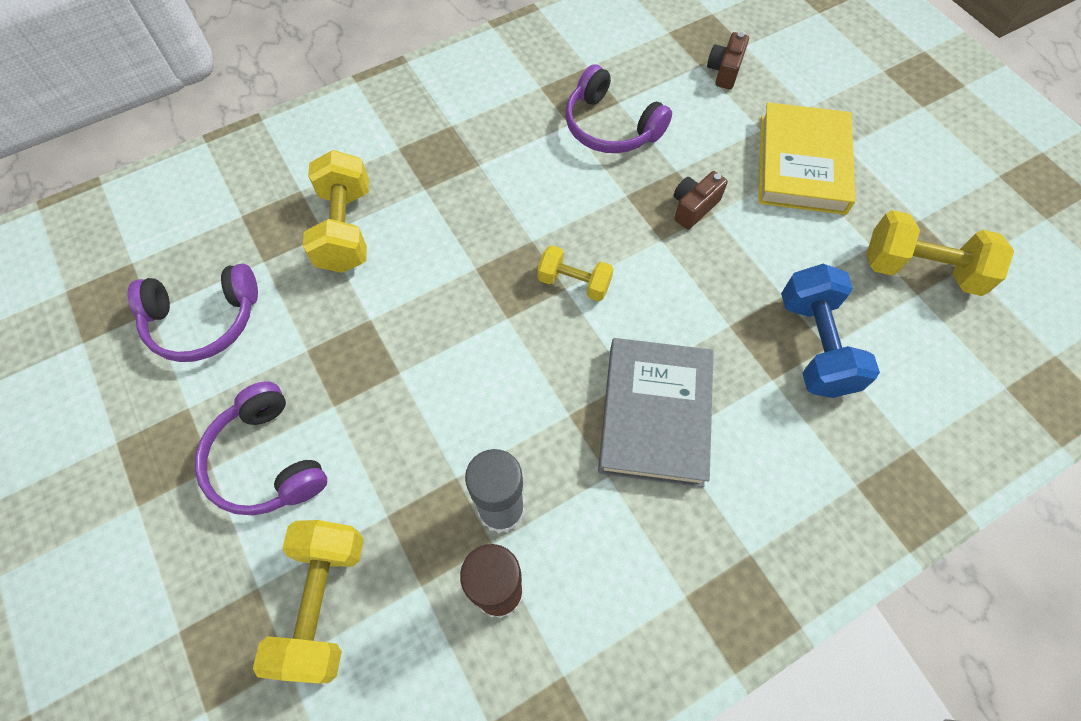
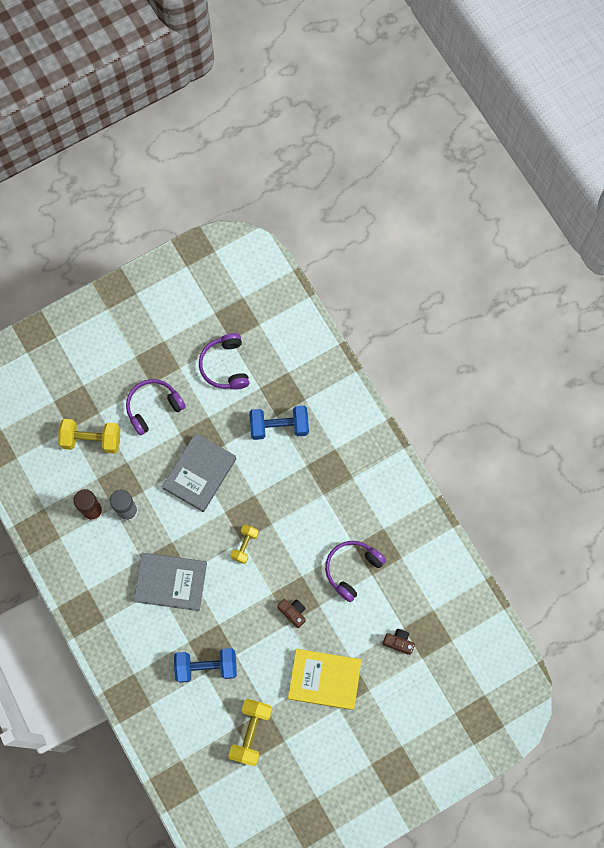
camera: 90 degrees right, 10 degrees up
(345, 229) = (279, 426): yellow dumbbell -> blue dumbbell
(426, 364) = (200, 473): none -> grey book

